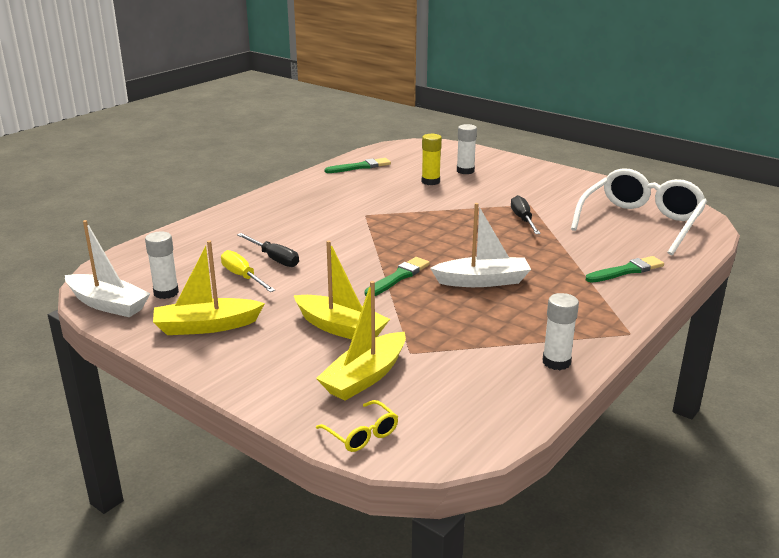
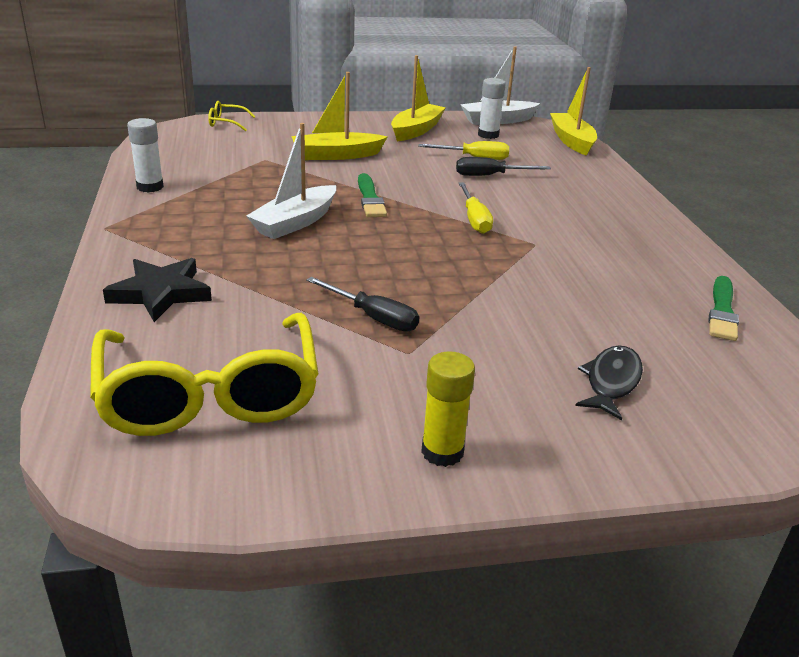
camera: 130 degrees right, 5 degrees up
(364, 238) = (474, 219): none -> yellow screwdriver
(365, 377) = (270, 140): yellow boat -> yellow boat (571, 141)
(430, 181) = (596, 330): yellow glue stick -> yellow glue stick (442, 452)
(465, 171) = (611, 382): white glue stick -> black fish
(626, 271) = (160, 293): green brush -> black star
(641, 222) = (210, 395): white glasses -> yellow glasses

